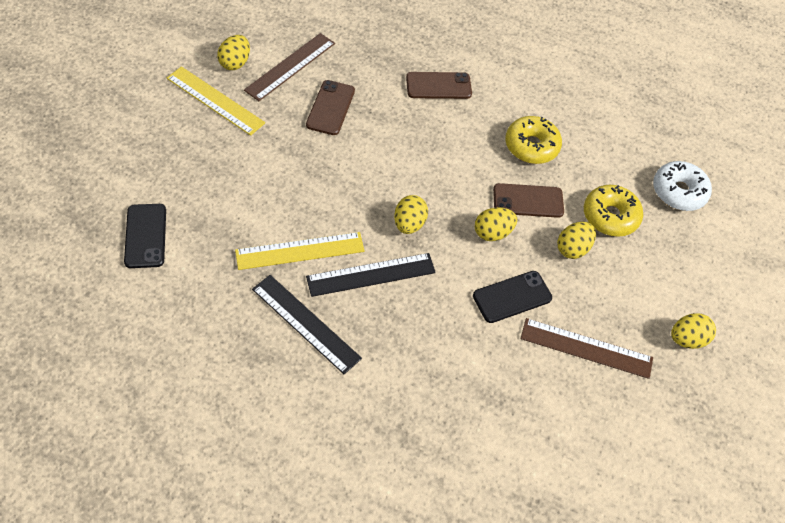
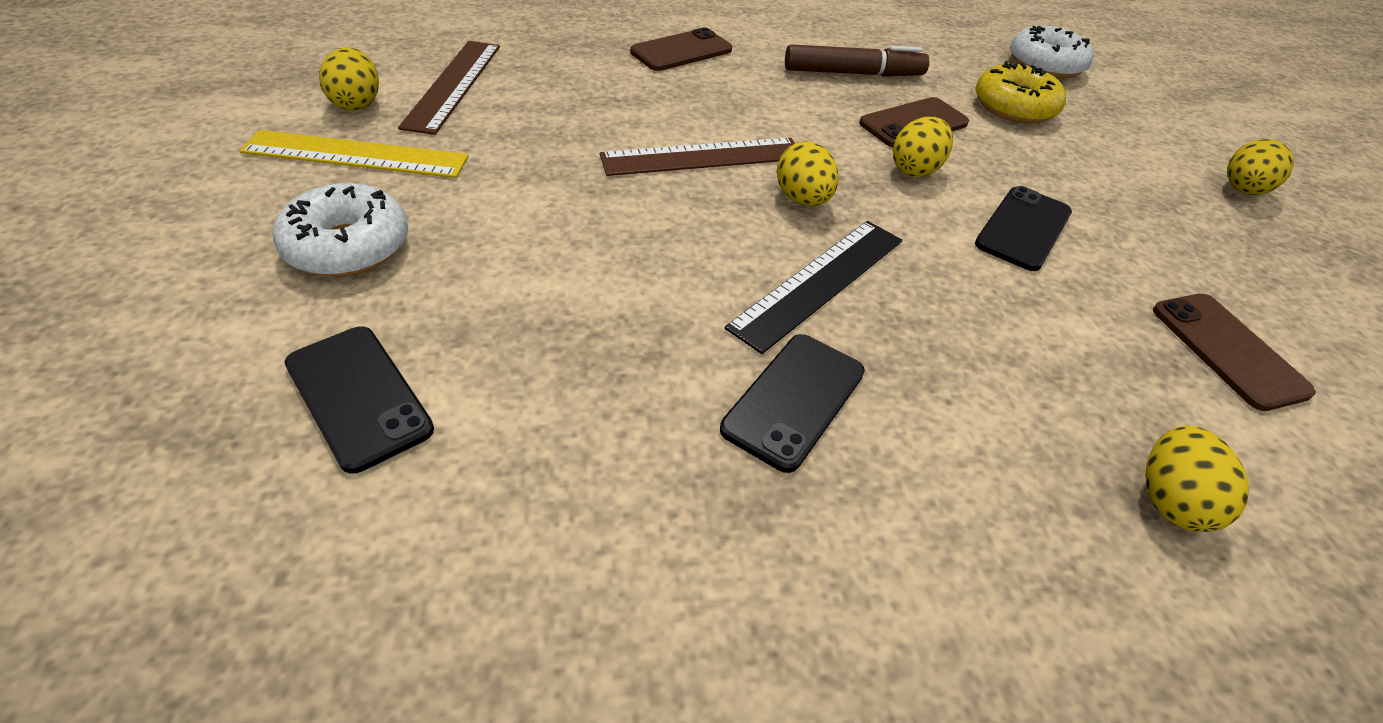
camera: 30 degrees left, 10 degrees down
(181, 157) = (348, 246): none -> white donut
(300, 251) = (679, 297): yellow ruler -> none
(305, 323) = (794, 400): black ruler -> black phone
(330, 108) = (557, 110): brown phone -> brown phone (1228, 350)
(531, 146) = (853, 73): yellow donut -> brown marker
(572, 249) = (1019, 151): yellow egg -> yellow egg (1170, 500)
(586, 348) = (1171, 247): brown ruler -> brown ruler (703, 157)

